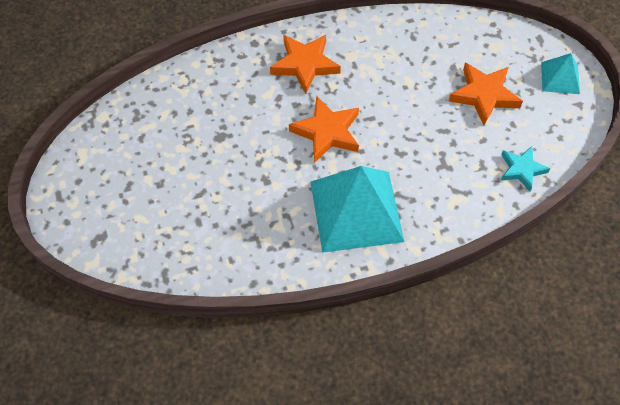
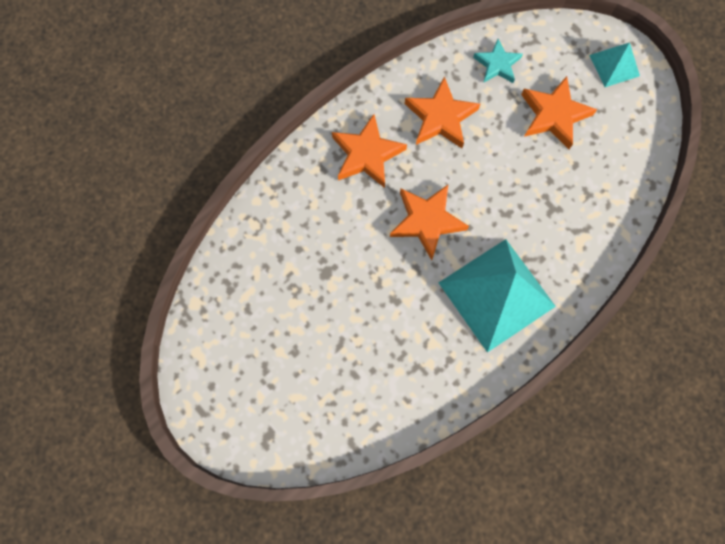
camera: 25 degrees left, 15 degrees up
(383, 61) = (440, 117): none -> orange star
(522, 169) = (624, 181): turquoise star -> turquoise star (497, 64)

